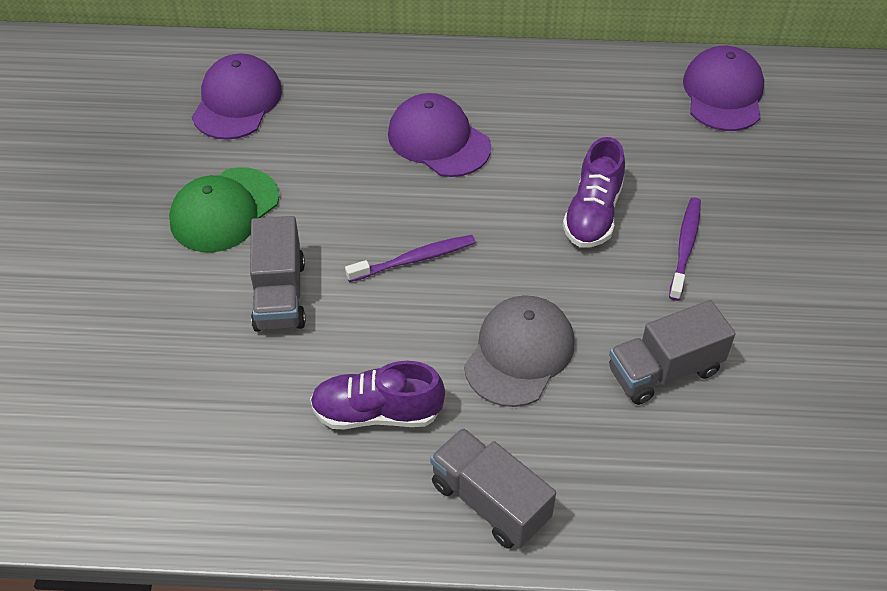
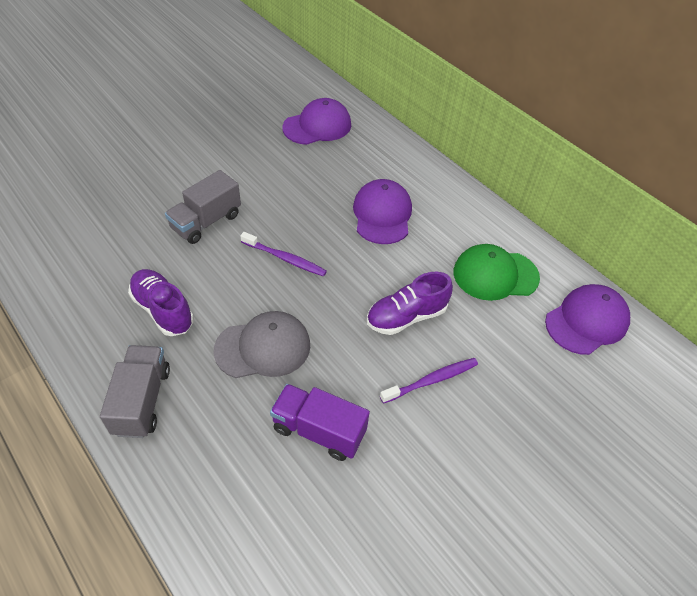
camera: 45 degrees right, 0 degrees up
(224, 210) = (241, 167): green cap -> green cap (495, 275)
(664, 371) = (319, 430): grey truck -> purple truck

